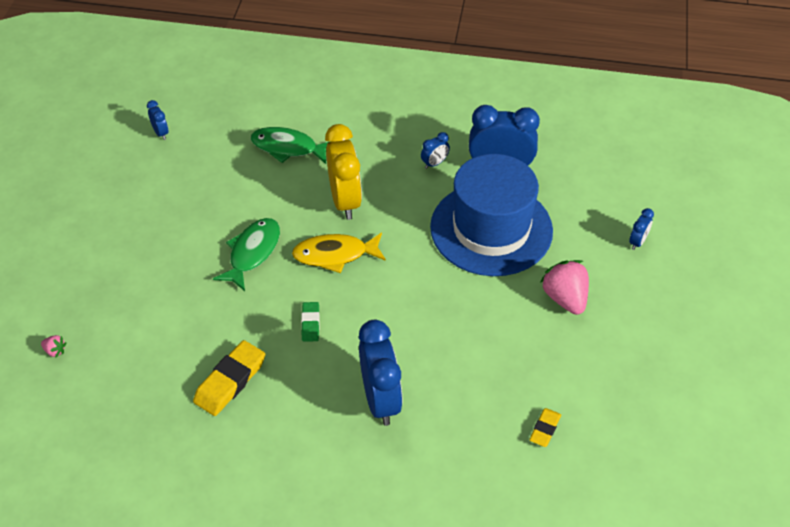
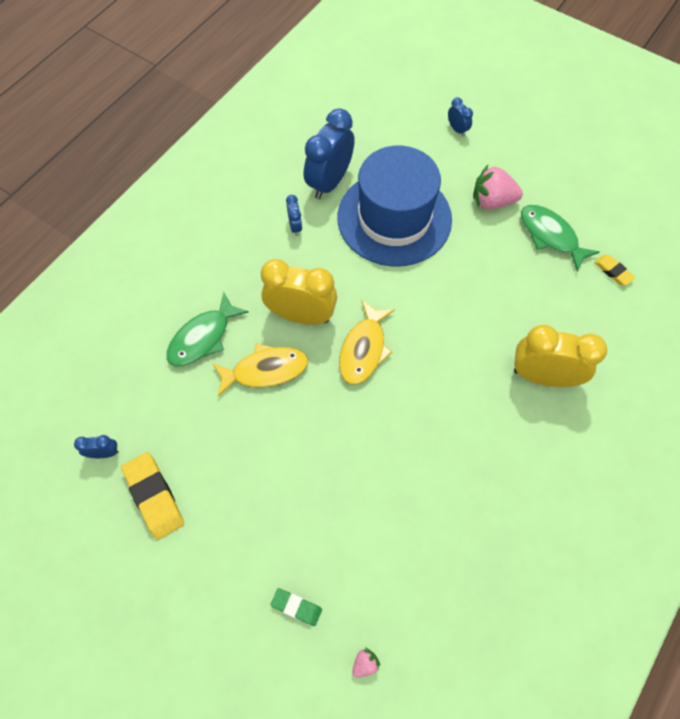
camera: 65 degrees left, 15 degrees up
(230, 381) = (474, 495): yellow eraser -> yellow eraser (154, 496)
(252, 252) = (325, 420): green fish -> green fish (550, 236)
(279, 197) = (265, 370): none -> yellow fish
(310, 323) = (436, 400): green eraser -> green eraser (296, 607)
(380, 400) = (542, 376): blue clock -> yellow clock

